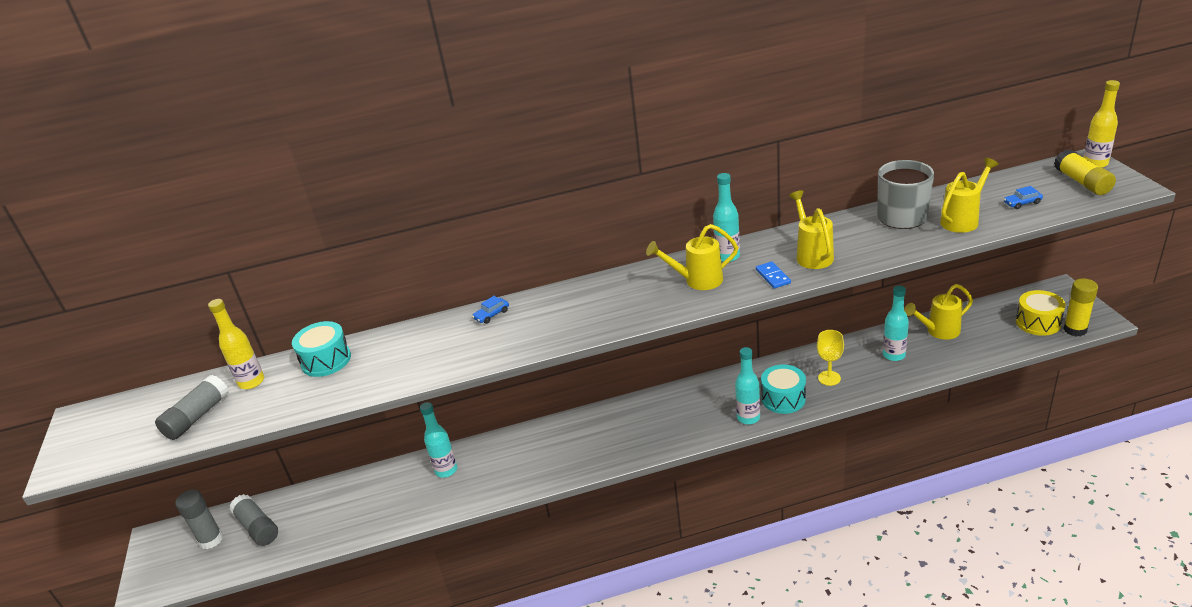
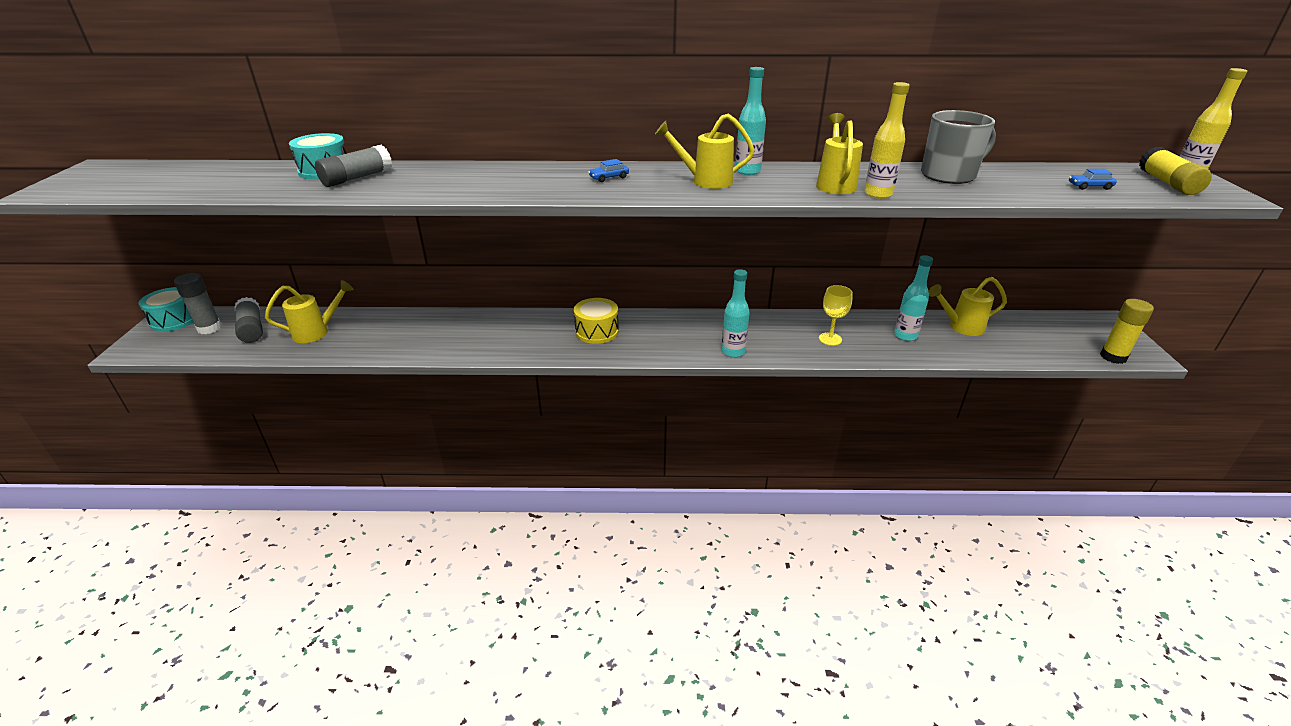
camera: 10 degrees right, 0 degrees up
(197, 417) = (182, 184): grey glue stick -> grey glue stick (357, 178)
(251, 382) = (250, 172): yellow bottle -> yellow bottle (878, 194)
(446, 470) = (434, 326): turquoise bottle -> none
(491, 315) = (494, 169): blue car -> blue car (609, 177)
(773, 276) = (784, 191): blue domino -> none
(783, 398) = (775, 344): turquoise drum -> turquoise drum (174, 320)
(963, 220) = (1015, 187): yellow watering can -> yellow watering can (317, 332)
(1038, 322) = (1073, 342): yellow drum -> yellow drum (597, 331)

